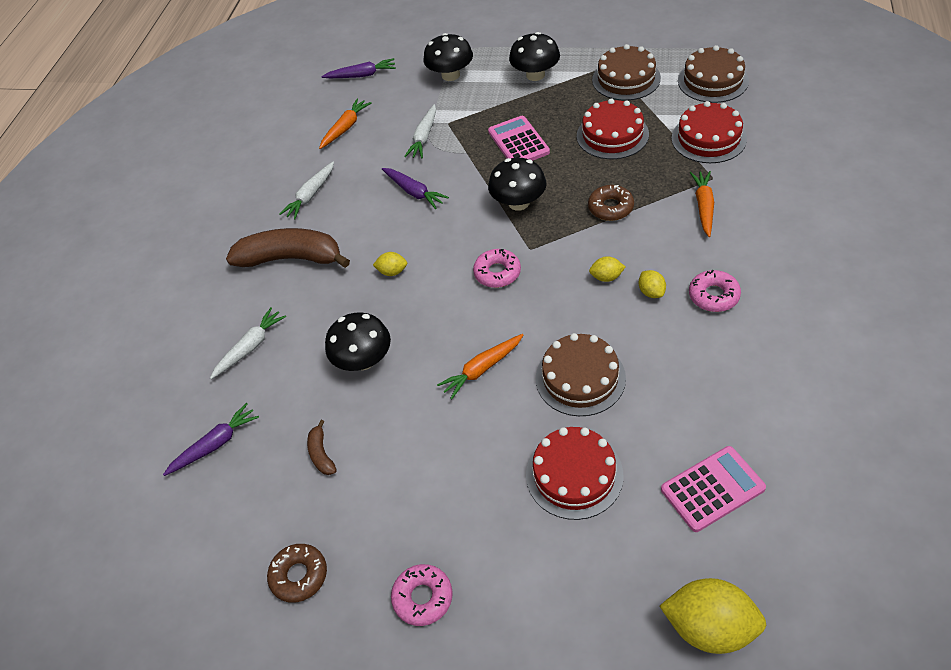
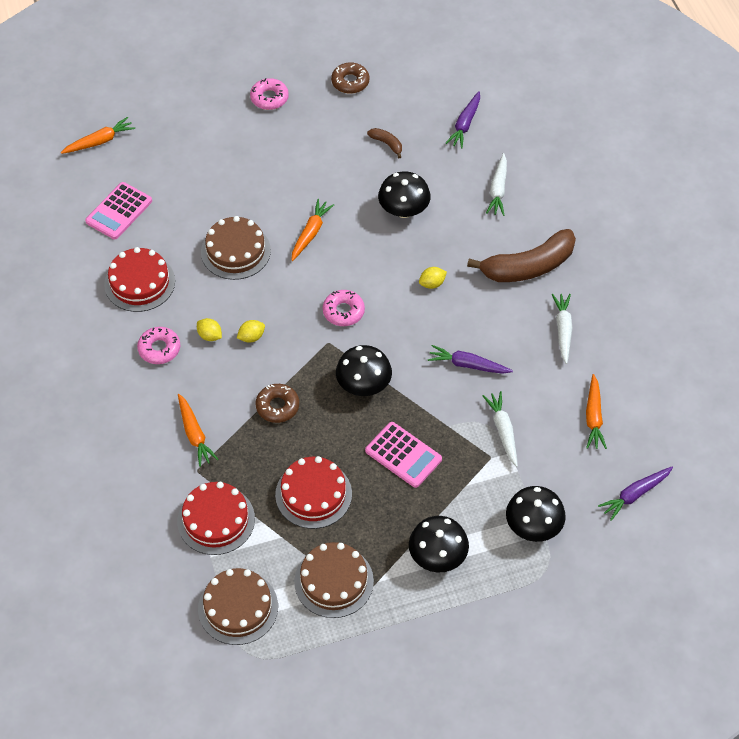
camera: 145 degrees right, 5 degrees up
(574, 475) = (211, 189): red cake -> red cake (139, 282)
(709, 627) = (99, 141): yellow lemon -> orange carrot

